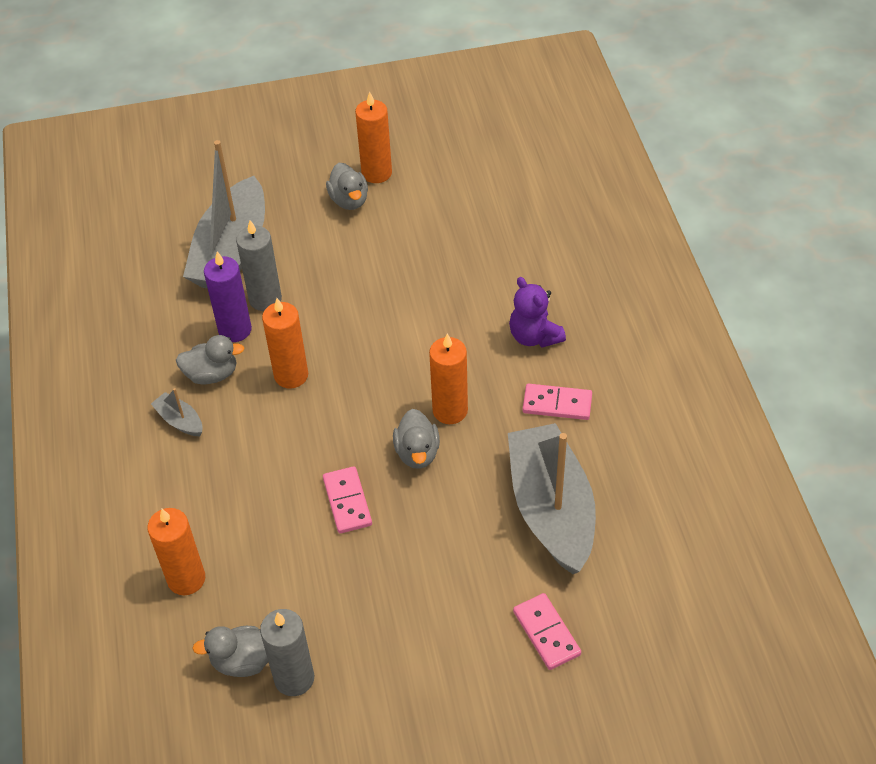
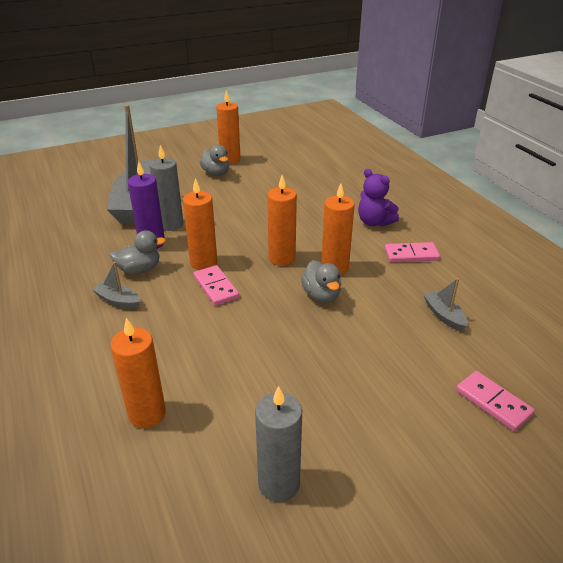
camera: 15 degrees left, 15 degrees down
(243, 661) = (222, 477): grey duck -> none
(347, 501) = (277, 334): pink domino -> pink domino (216, 287)
(389, 383) = (282, 258): none -> orange candle
(551, 509) = (444, 315): grey boat -> grey boat, size x0.41

